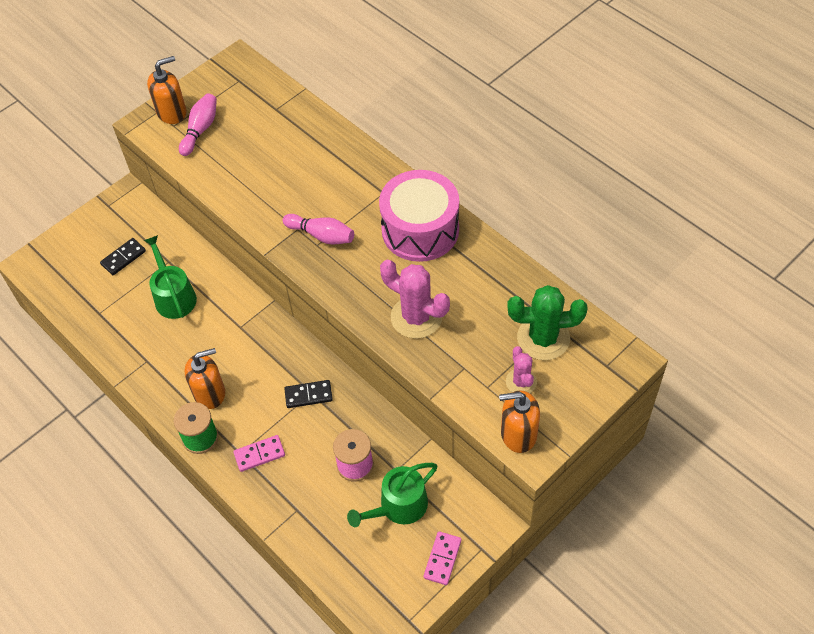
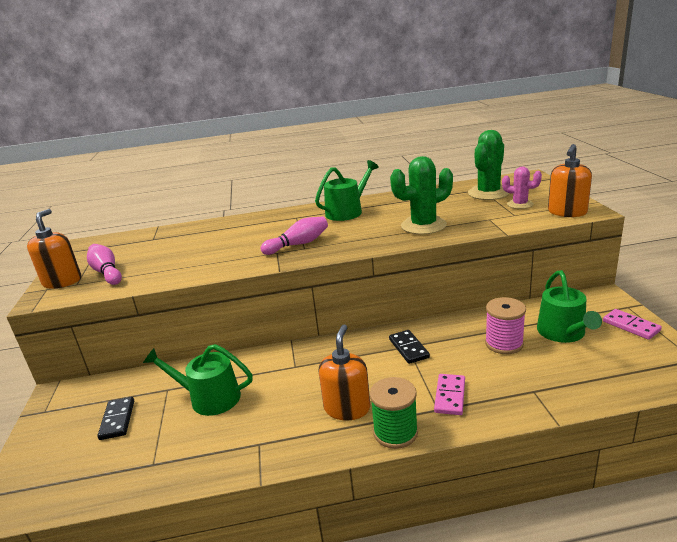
camera: 55 degrees left, 30 degrees down
(308, 395) = (409, 348): black domino -> black domino turned 45 degrees counterclockwise
(416, 317) = (423, 226): pink cactus -> green cactus
(420, 230) = (347, 211): pink drum -> green watering can

